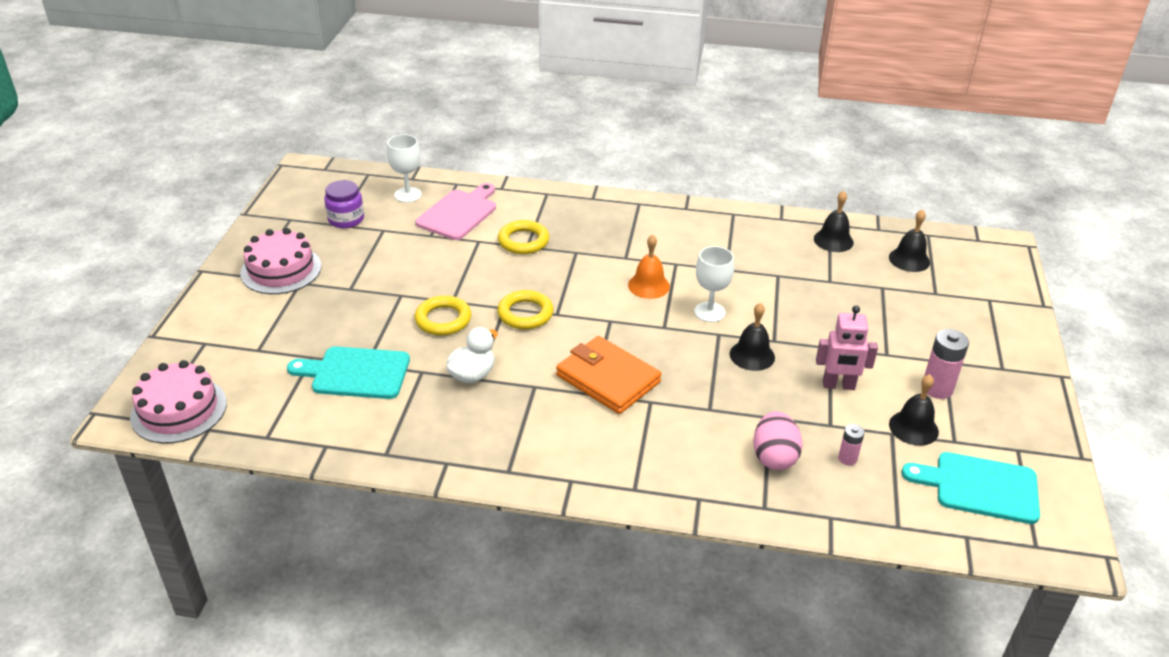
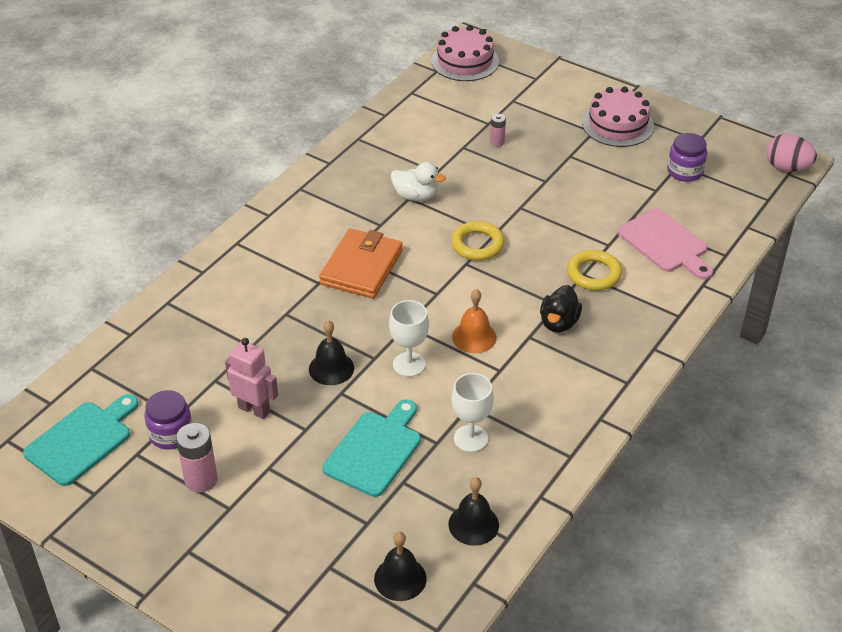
camera: 115 degrees right, 5 degrees up
(356, 373) = (455, 140): turquoise cutting board -> turquoise cutting board (375, 450)
(408, 195) = (715, 217): white goblet -> white goblet (470, 438)
(443, 319) = (497, 196): yellow ring -> none
(472, 375) = (415, 196): white duck -> white duck turned 45 degrees counterclockwise
(598, 246) = (559, 323): none -> black duck
(608, 379) = (361, 267): orange wallet -> orange wallet turned 45 degrees counterclockwise
(774, 457) = (208, 329): pink egg -> pink egg (787, 168)
(838, 385) = (254, 409): pink robot -> pink robot turned 90 degrees clockwise
(847, 458) = (173, 372): pink battery -> pink battery (497, 142)
(913, 428) = (171, 434): black bell -> purple jar

